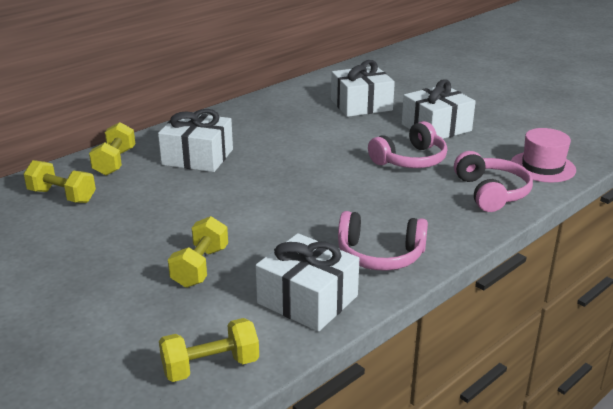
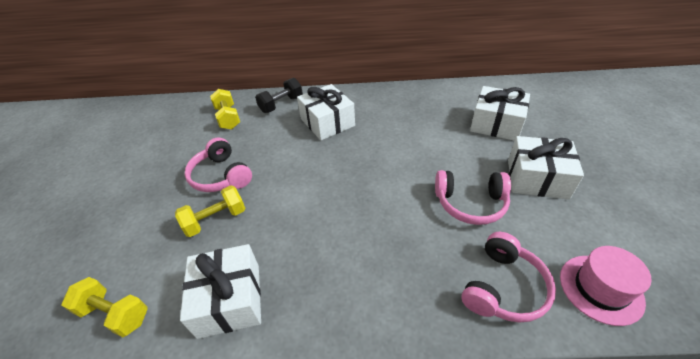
camera: 45 degrees right, 15 degrees up
(115, 162) = (281, 104): yellow dumbbell -> black dumbbell
(380, 255) = (326, 292): pink headphones -> pink headphones (221, 175)

